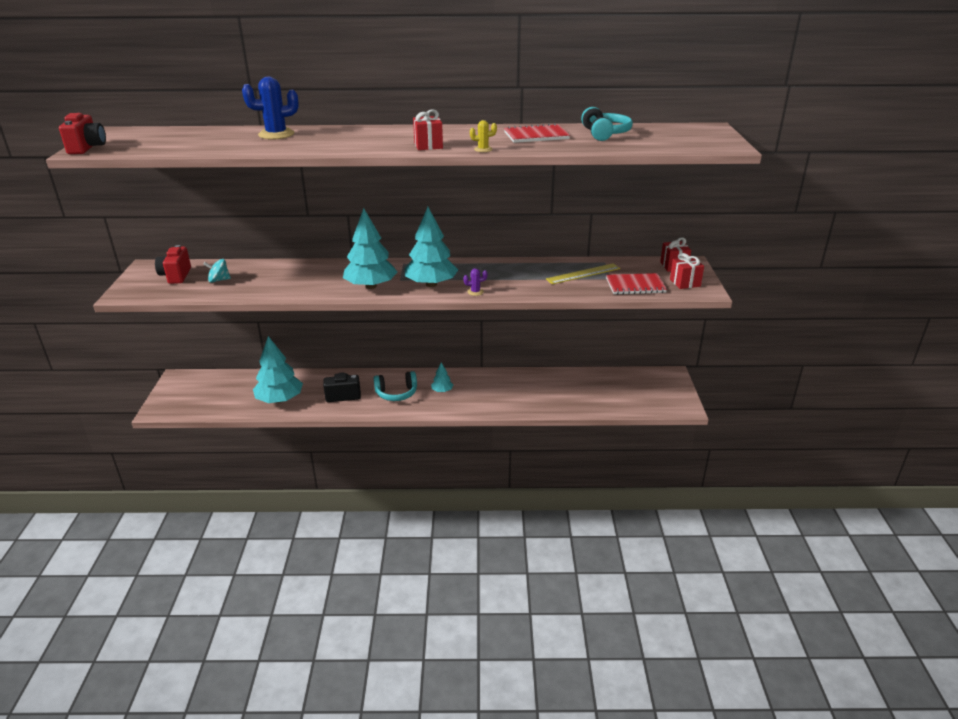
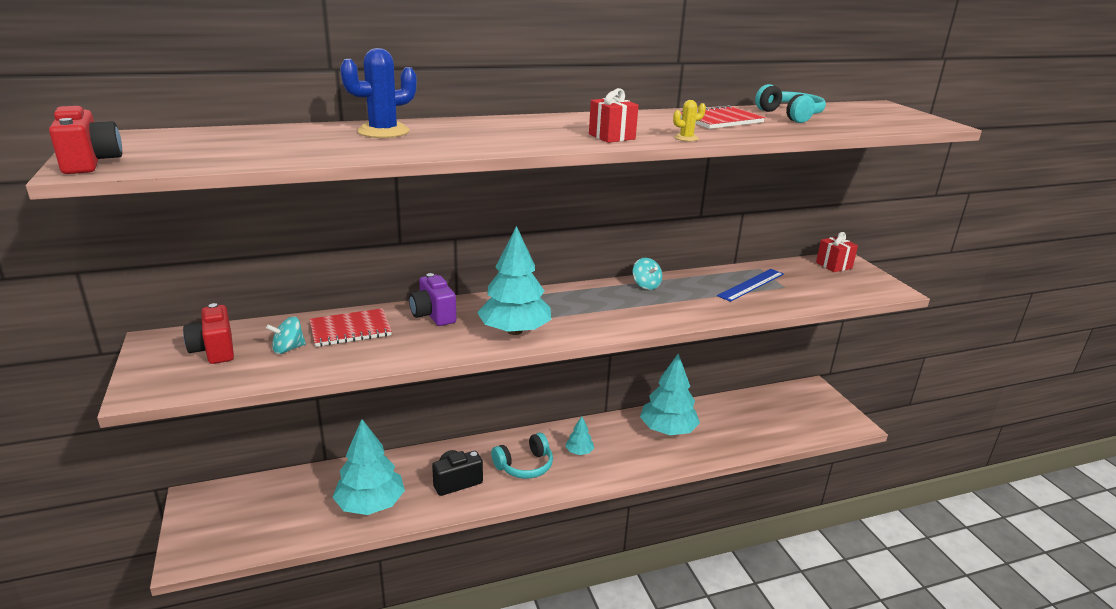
camera: 20 degrees left, 5 degrees down
(324, 270) = (433, 315): none -> purple camera
(431, 284) = (589, 319): turquoise tree -> turquoise tree (668, 430)
(475, 292) = (652, 322): purple cactus -> none
(497, 265) = (646, 285): none -> turquoise spinning top
(583, 274) = (751, 284): yellow ruler -> blue ruler
(635, 286) = (819, 292): red notebook -> red notebook (350, 330)
(685, 283) = (864, 283): red gift -> none

